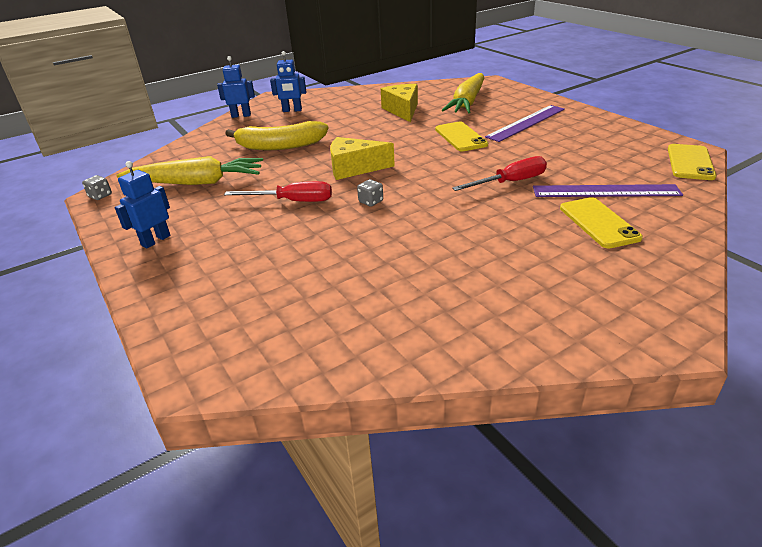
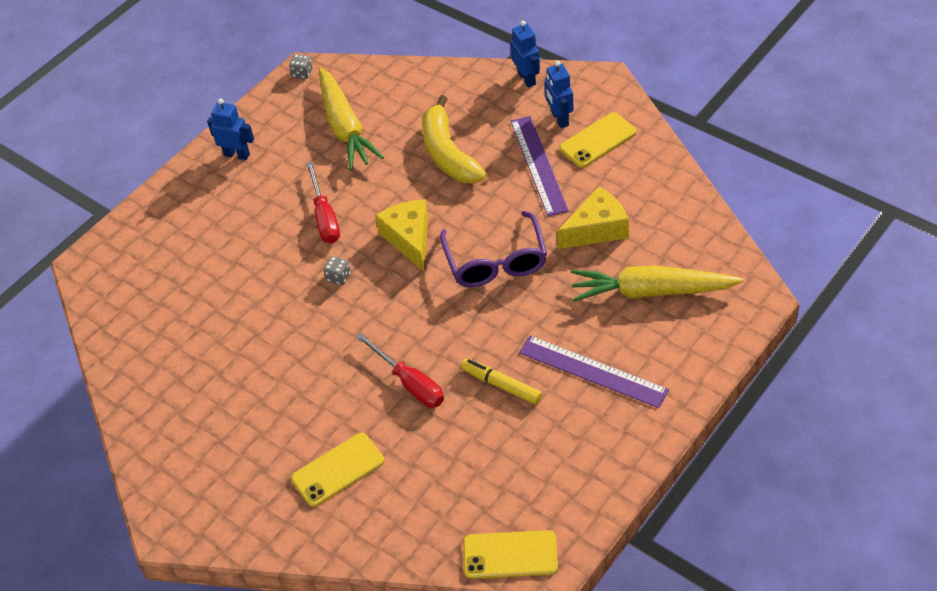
camera: 75 degrees right, 15 degrees up
(405, 141) = (496, 261): none -> purple glasses
(460, 137) = (523, 312): yellow phone -> yellow phone (598, 140)
(526, 150) = (501, 385): none -> yellow marker
(605, 191) = (409, 471): purple ruler -> purple ruler (538, 165)

